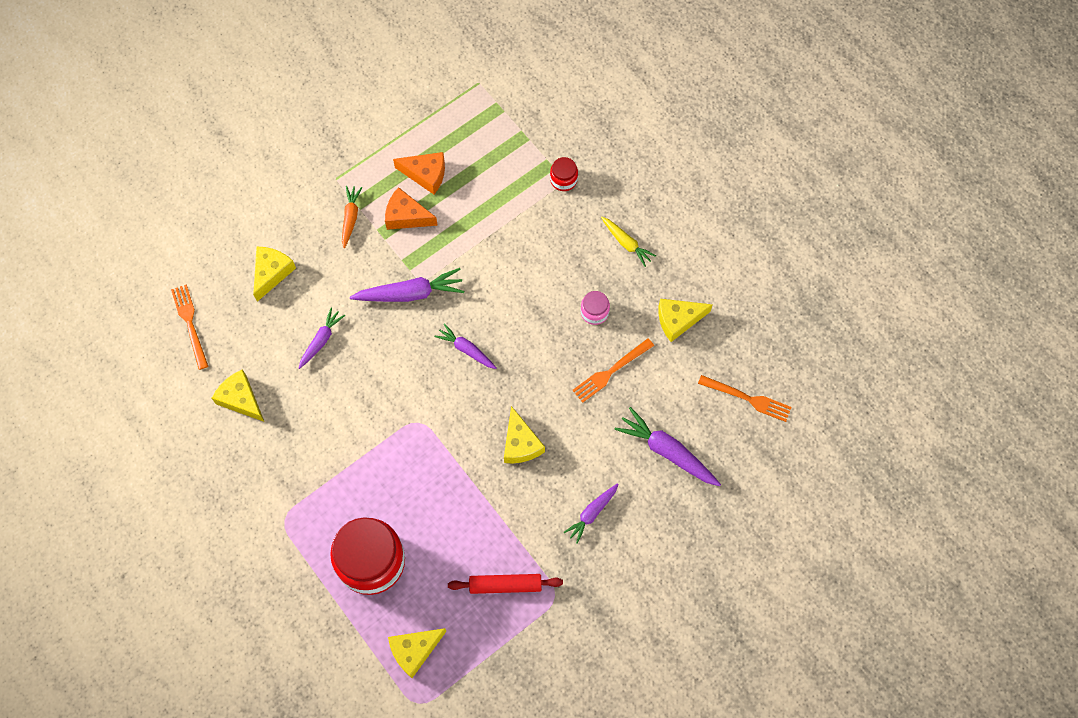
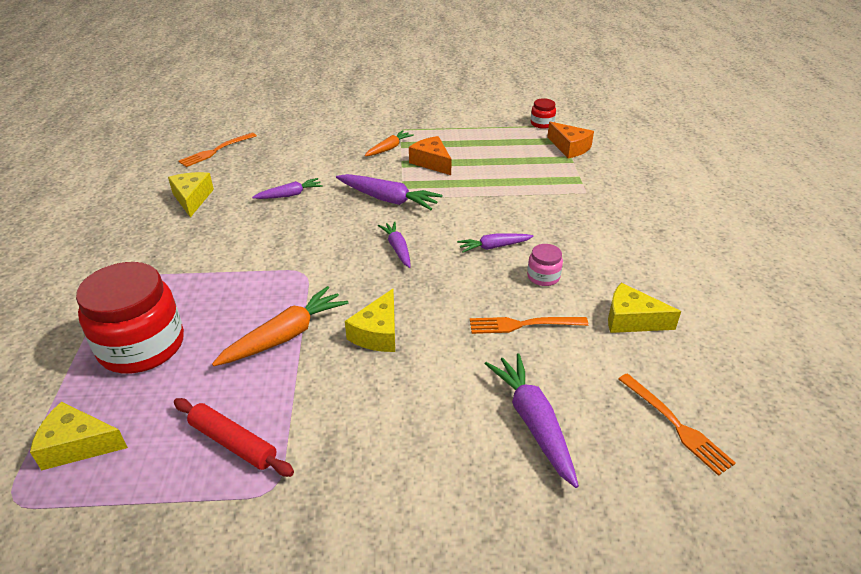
camera: 35 degrees right, 30 degrees down
(189, 323) = (215, 151): orange fork -> orange fork turned 150 degrees counterclockwise
(272, 273) = (300, 151): yellow cheese -> none
(426, 174) = (469, 150): orange cheese -> orange cheese (569, 148)
(460, 487) = (285, 336): none -> orange carrot
(563, 180) = (585, 191): red jar -> red jar (542, 123)
(592, 513) = (393, 432): purple carrot -> purple carrot (494, 247)
(626, 243) = (615, 247): yellow carrot -> none

